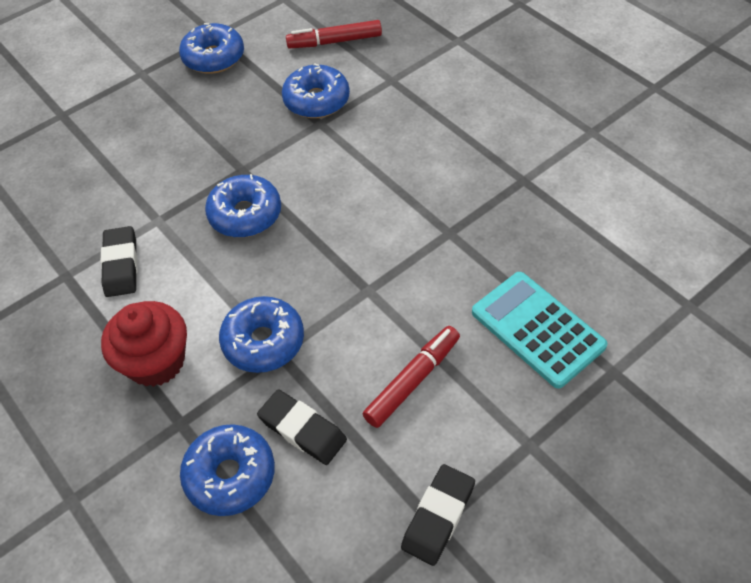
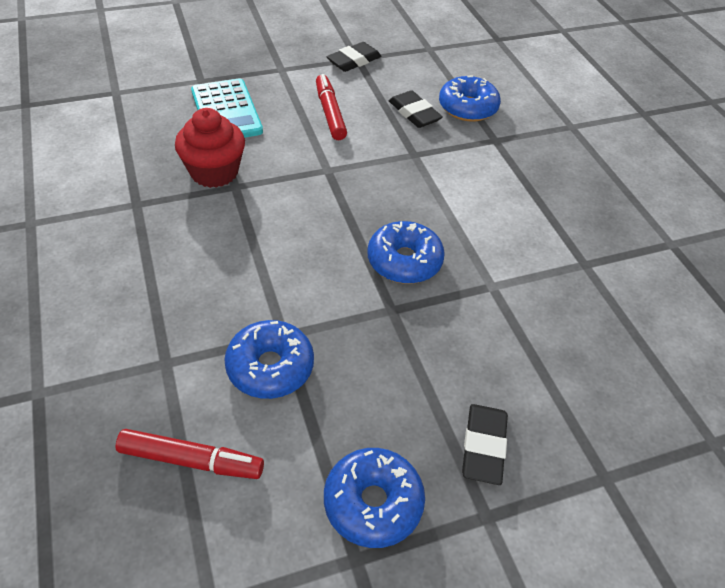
camera: 165 degrees left, 5 degrees down
(121, 265) = (531, 255): black eraser -> black eraser (483, 446)
(156, 361) = (508, 177): red cupcake -> red cupcake (214, 172)
(263, 341) = (423, 164): blue donut -> none
(412, 381) = (330, 113): red marker -> red marker turned 105 degrees clockwise

